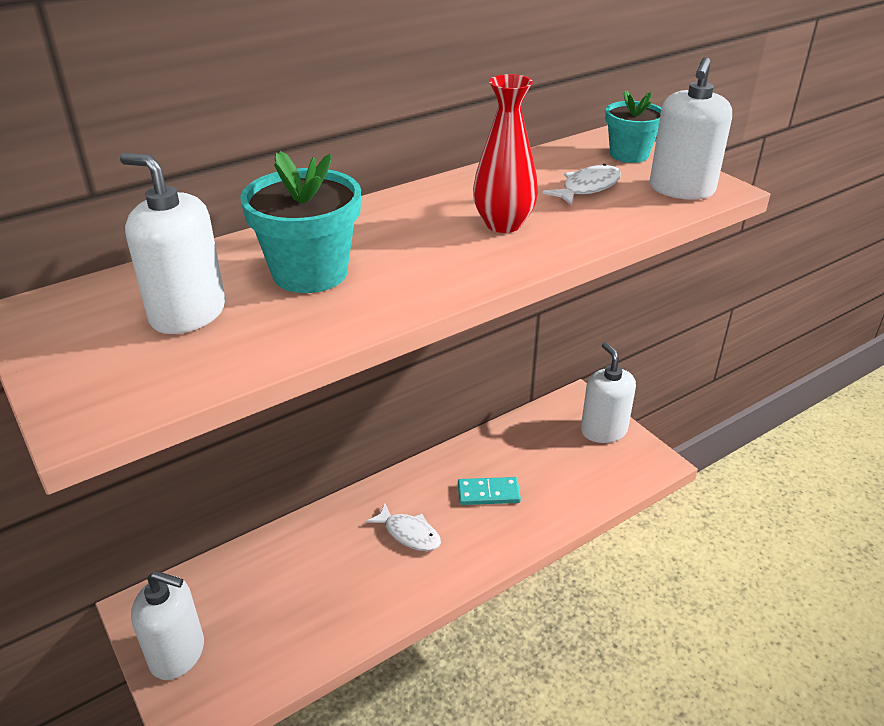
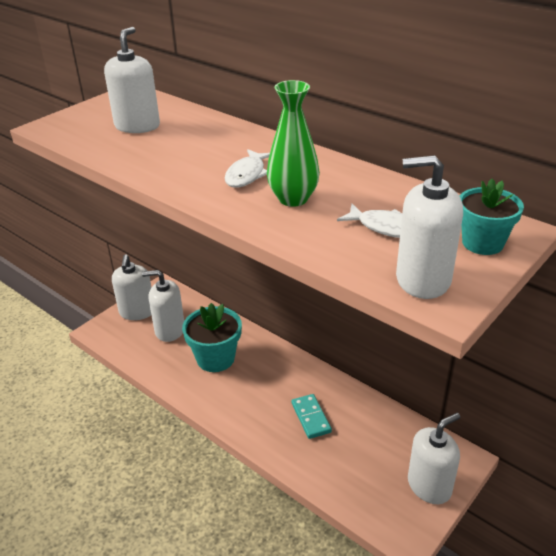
camera: 75 degrees right, 0 degrees up
(252, 612) = (169, 330): none -> white soap dispenser
(310, 273) = (192, 147): turquoise flower pot -> turquoise flower pot (215, 358)
(409, 533) = (253, 382): white fish -> white fish (247, 174)
(503, 224) = (293, 199): red vase -> green vase

